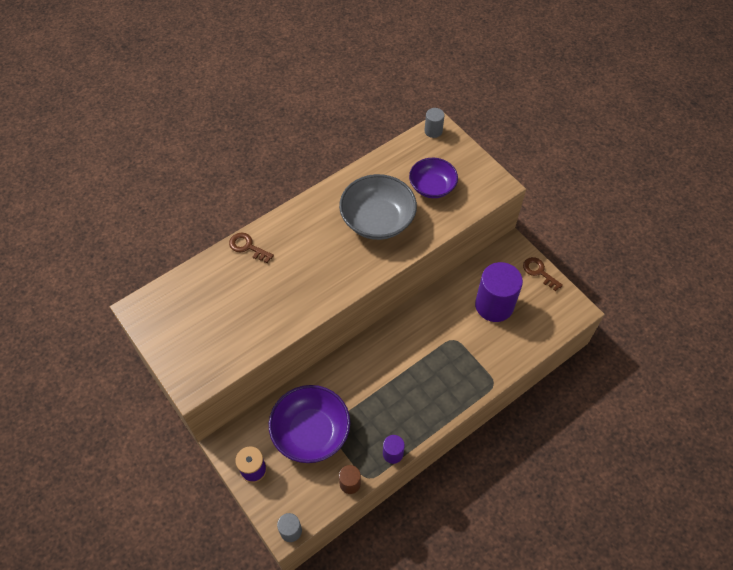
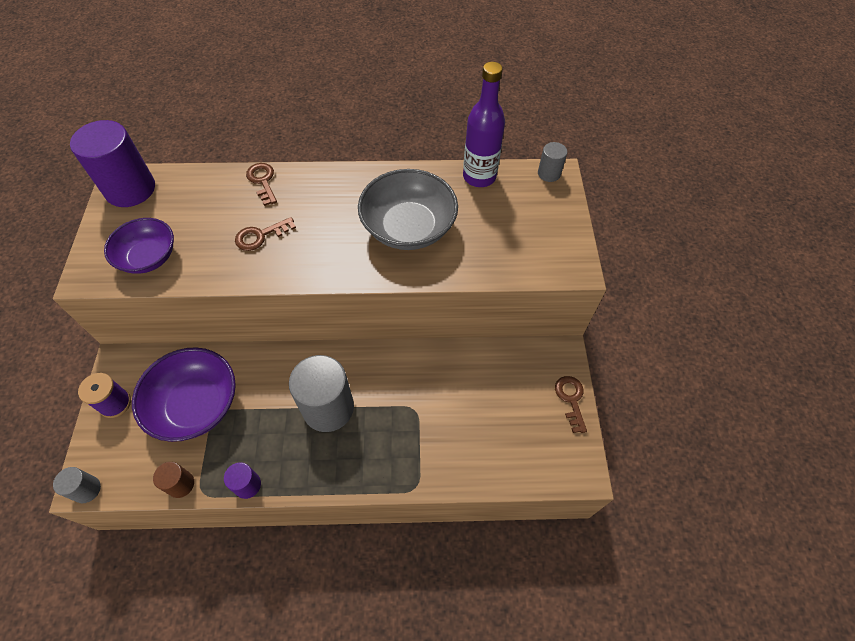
camera: 35 degrees right, 0 degrees up
(285, 285) = (260, 236): none -> brown key
(391, 158) = (479, 177): none -> purple bottle
(400, 374) = (328, 408): none -> grey cylinder
(432, 186) = (497, 227): purple bowl -> purple bowl (148, 257)
(494, 305) = (489, 402): purple cylinder -> purple cylinder (130, 189)

